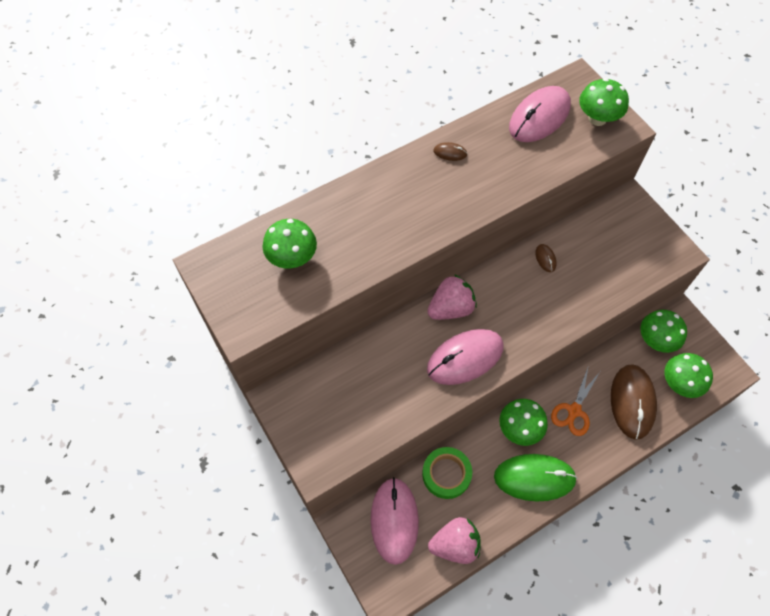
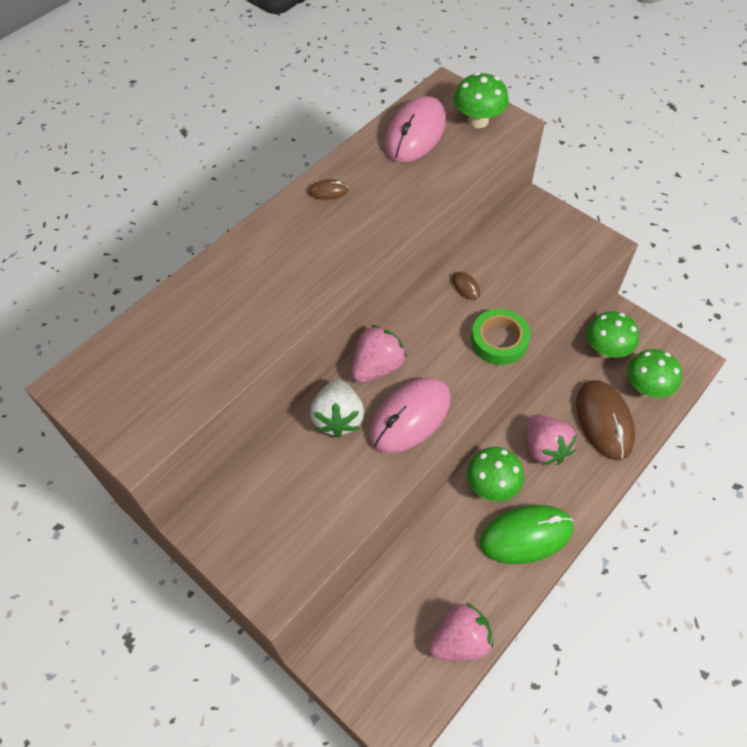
camera: 15 degrees left, 5 degrees down
(292, 258) = (175, 349): green mushroom -> none
(394, 520) = (381, 634): pink mouse -> none
(407, 342) = (338, 418): none -> white strawberry
(446, 474) = (425, 561): green tape -> green tape (499, 340)
(574, 411) = (545, 448): orange scissors -> pink strawberry

